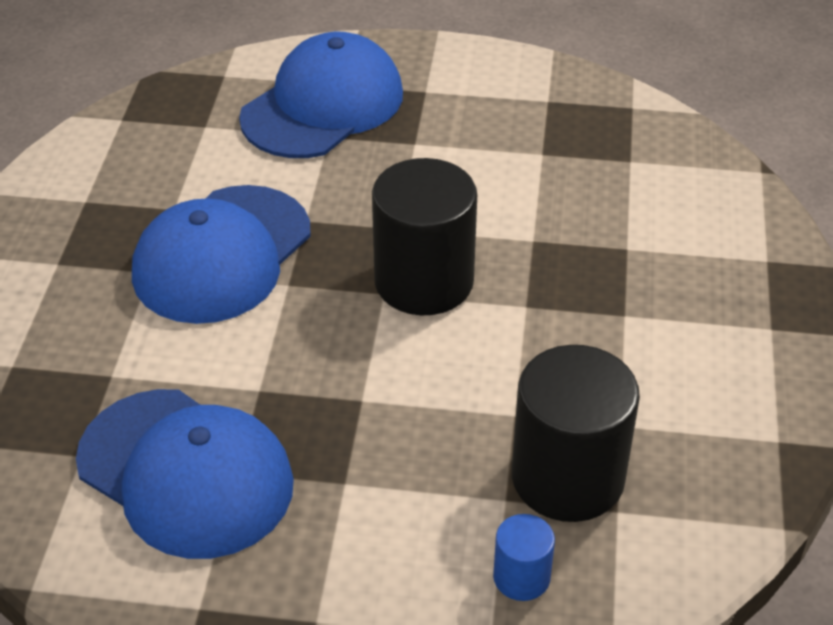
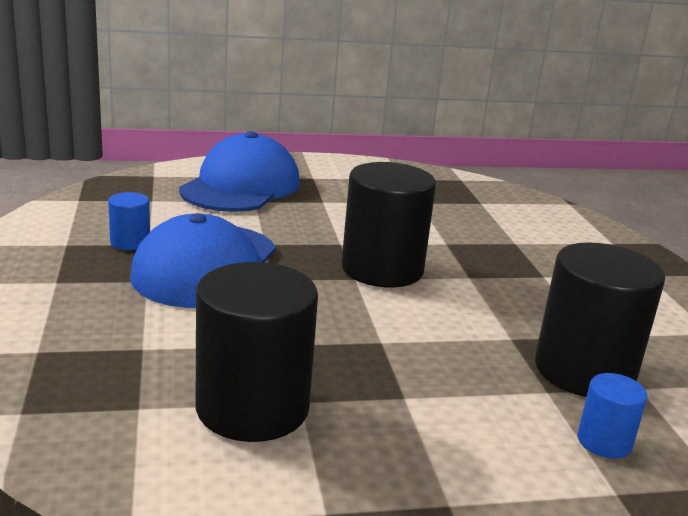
camera: 20 degrees left, 20 degrees down
(153, 205) = (130, 242): none -> blue cylinder
(185, 473) = (252, 408): blue cap -> black cylinder

